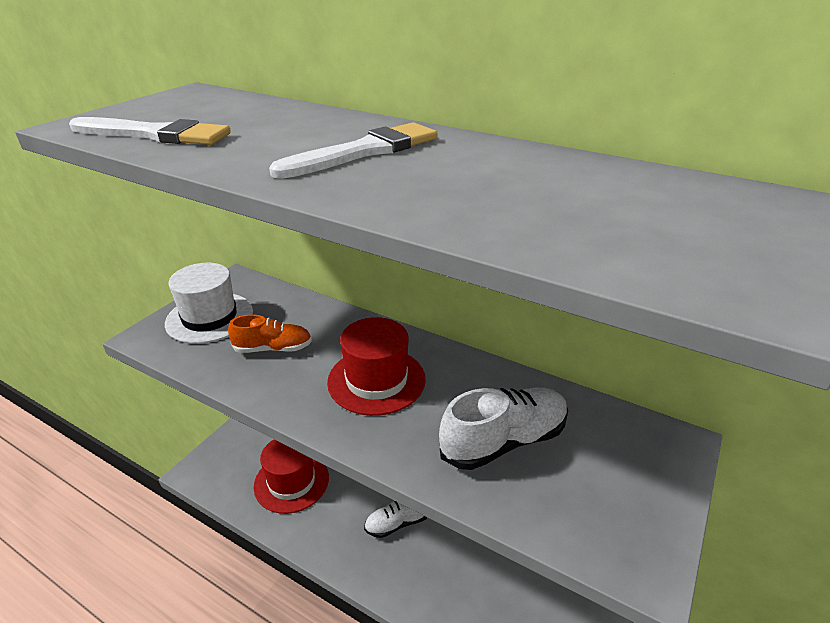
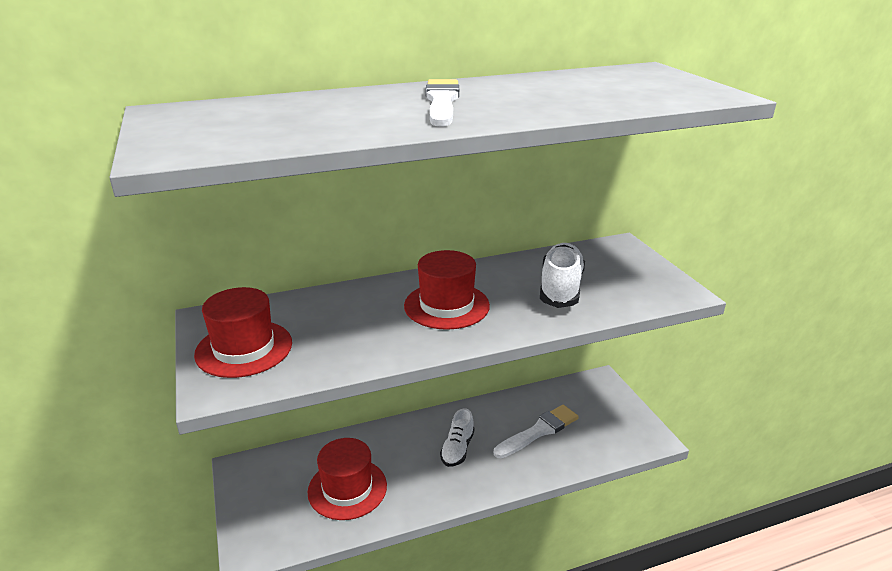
camera: 50 degrees left, 5 degrees down
(155, 134) = (266, 137): white brush -> white brush (539, 431)
(209, 317) = (244, 348): white hat -> red hat
(273, 348) = (342, 333): orange shoe -> none

